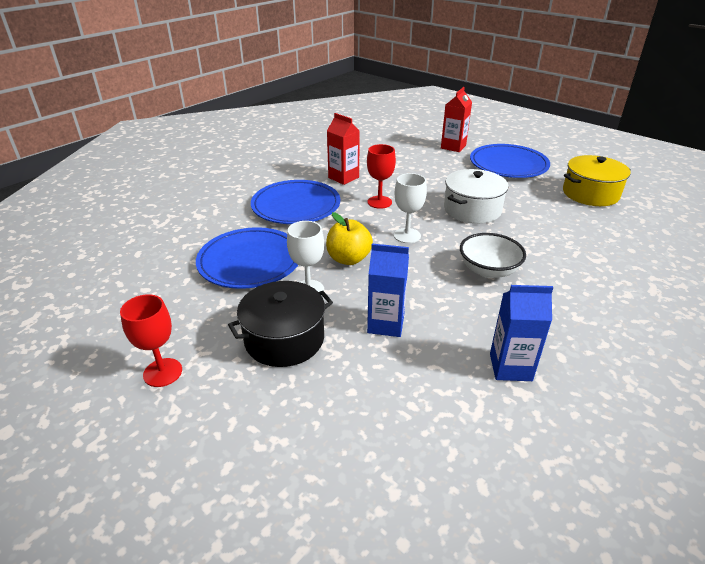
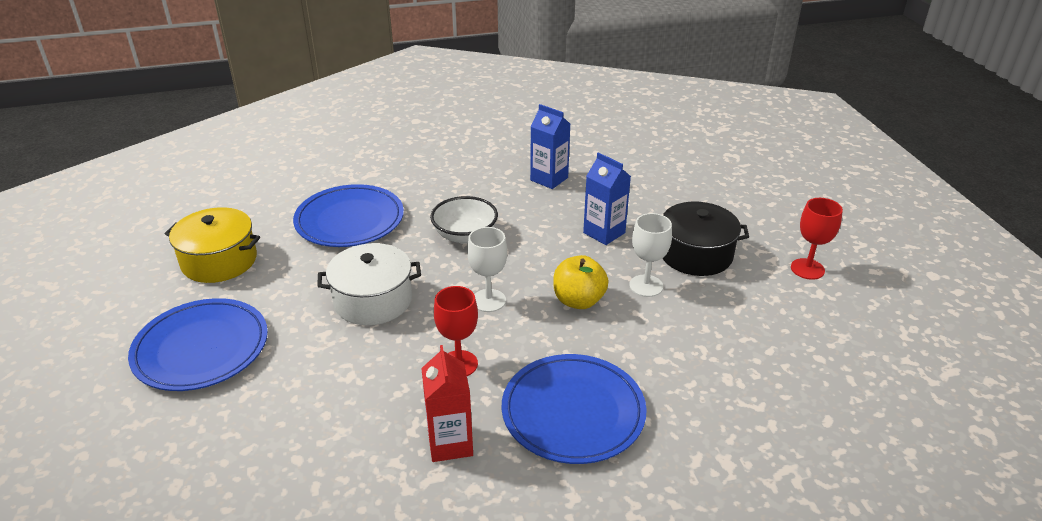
camera: 145 degrees left, 0 degrees up
(250, 261) = (687, 344): blue plate -> blue plate (349, 220)
(453, 147) = (190, 433): red carton -> none

